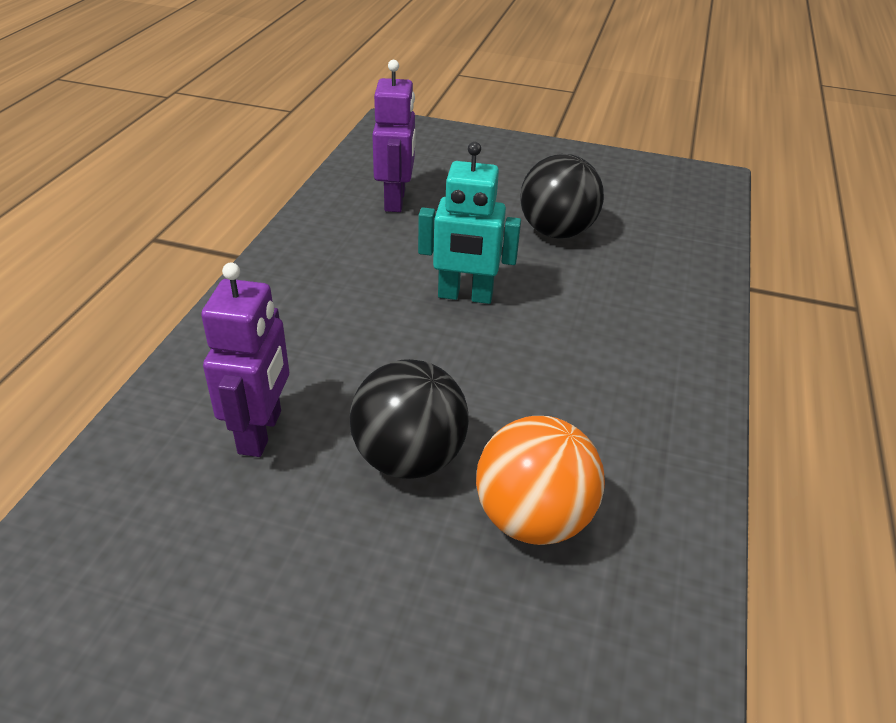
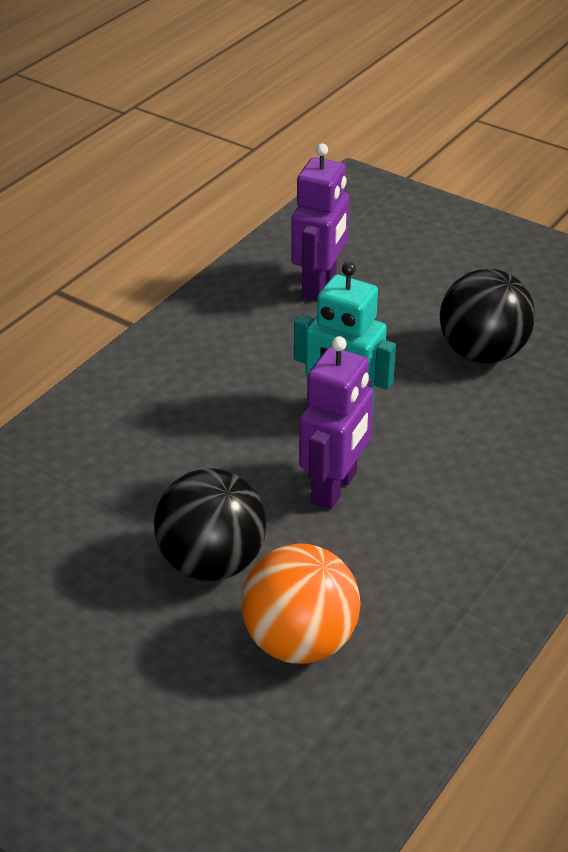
camera: 20 degrees right, 0 degrees up
(261, 432) = (89, 510): purple robot -> purple robot (335, 488)

